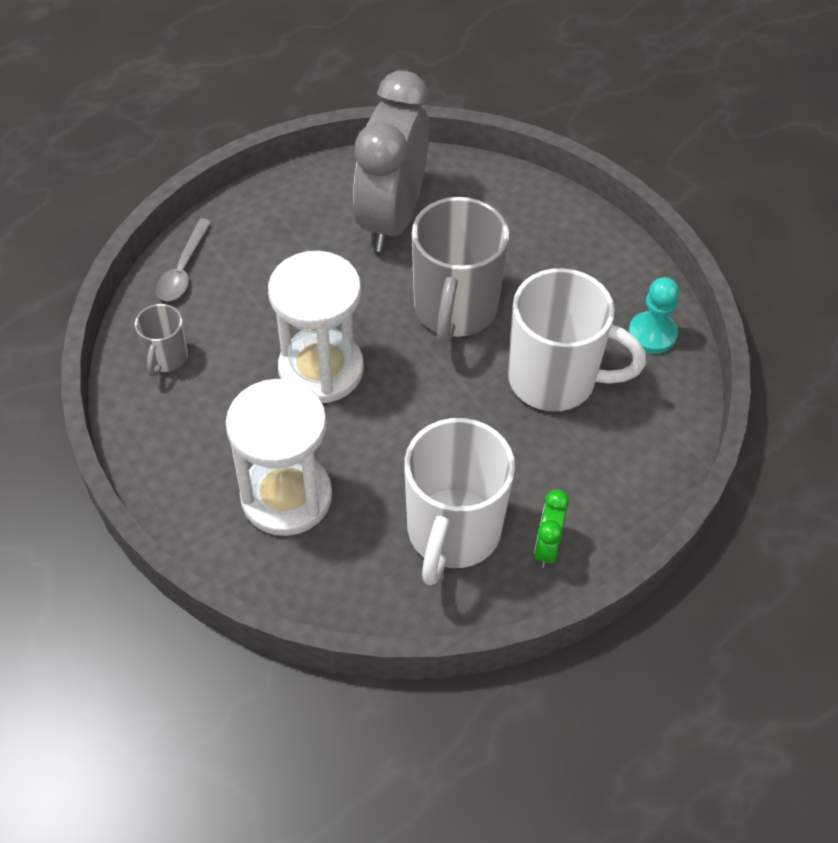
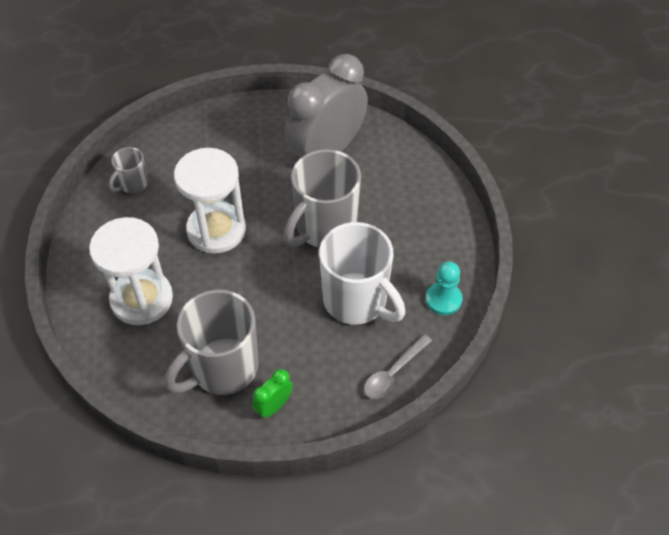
camera: 30 degrees right, 0 degrees up
(183, 269) = (180, 134): grey spoon -> grey spoon (393, 373)
(452, 533) = (222, 368): white mug -> grey mug

